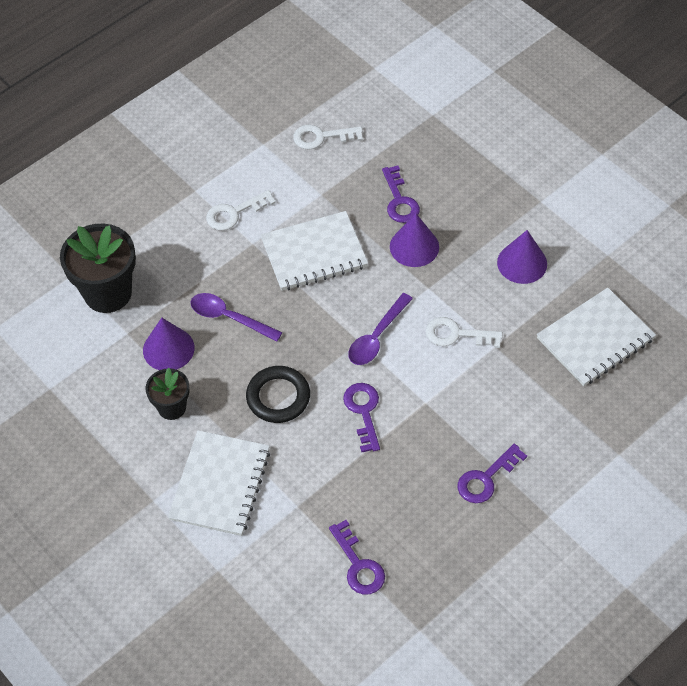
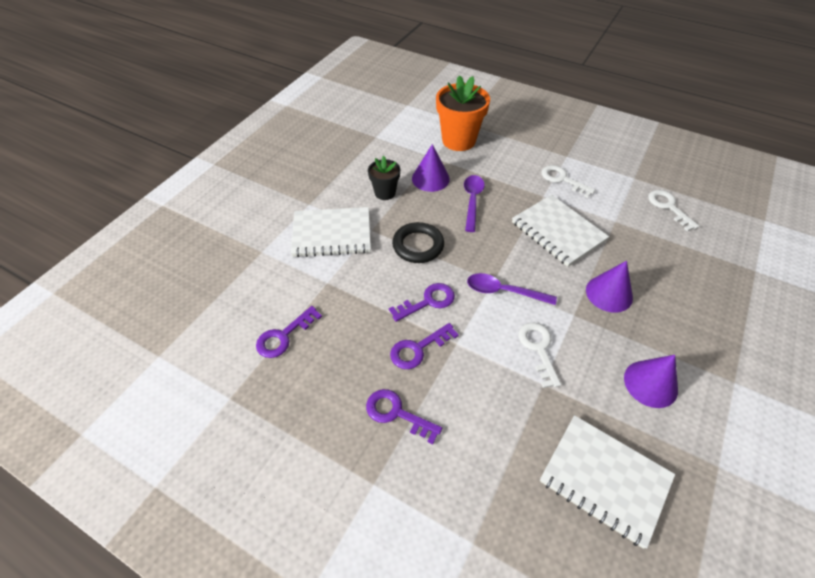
camera: 70 degrees right, 5 degrees down
(108, 293) = (458, 140): black flower pot -> orange flower pot
(399, 200) = (648, 271): purple key -> purple key (418, 349)

